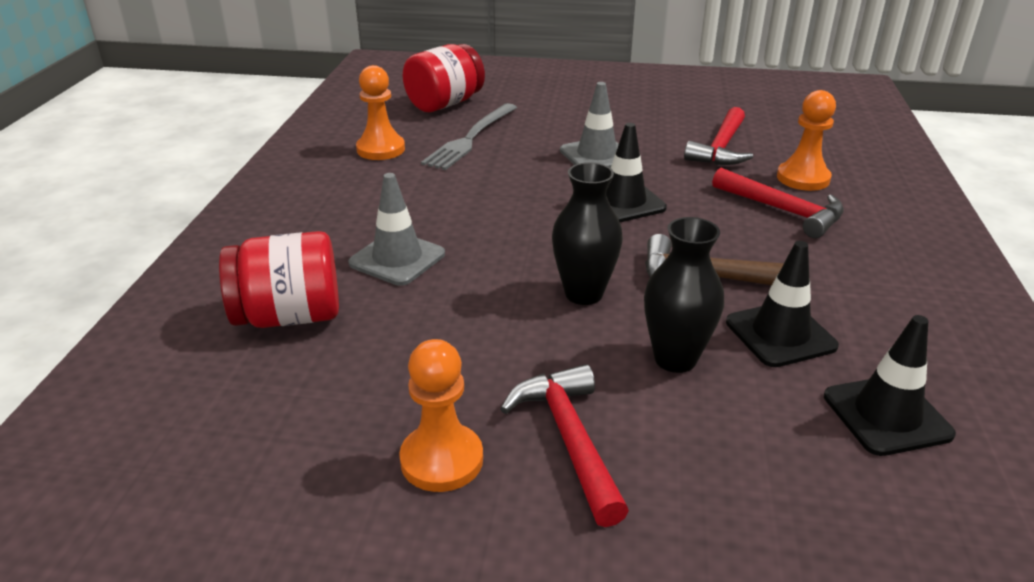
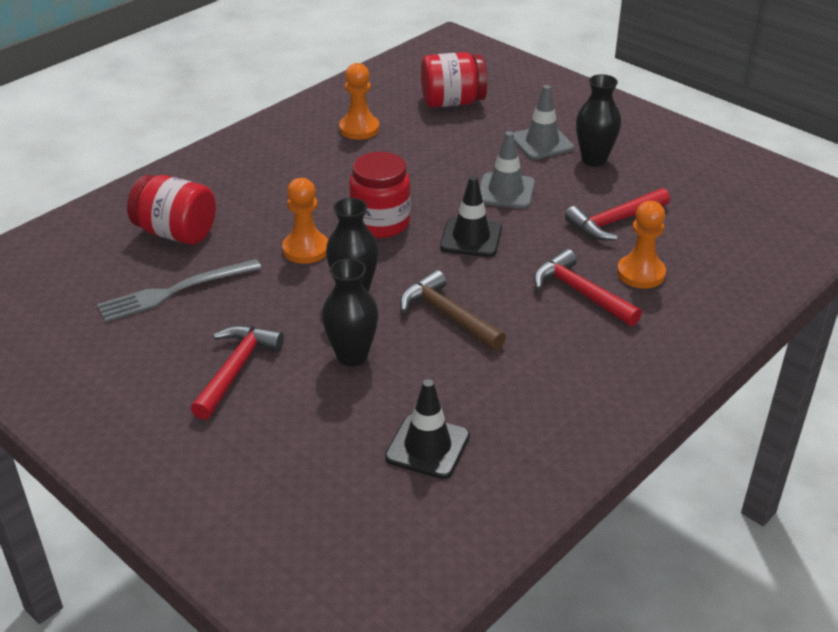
camera: 35 degrees right, 5 degrees up
(397, 259) = (274, 220): grey traffic cone -> grey traffic cone (542, 143)
(441, 460) = (163, 348): orange pawn -> orange pawn (306, 249)
(471, 138) = (433, 141): grey fork -> grey fork (175, 291)
(518, 221) = (380, 223): none -> red jar
(632, 110) = (594, 160): none -> black vase
(780, 334) = (438, 372): black traffic cone -> none
(783, 211) = (580, 292): red hammer -> red hammer turned 150 degrees clockwise

